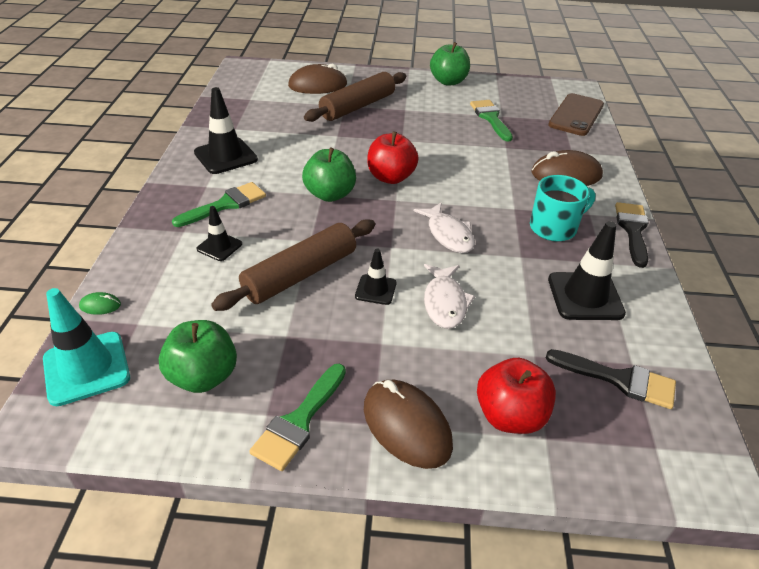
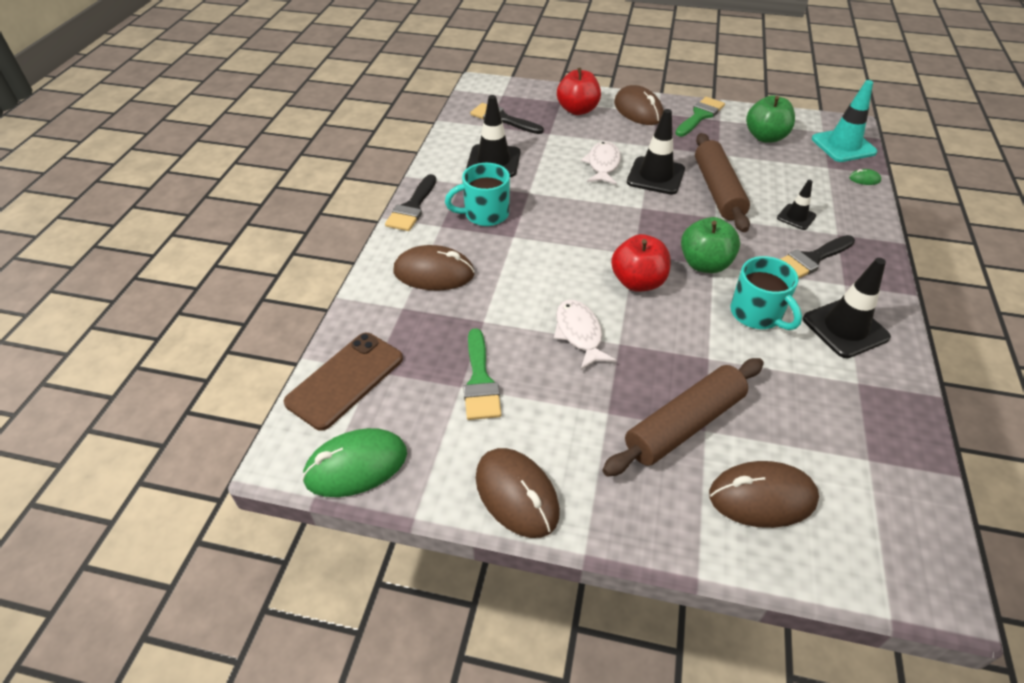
camera: 170 degrees left, 5 degrees up
(226, 204) = (811, 259): green brush -> black brush
(293, 161) = (757, 314): none -> turquoise mug
(300, 274) = (718, 190): brown rolling pin -> brown rolling pin turned 60 degrees counterclockwise
(375, 290) = (655, 176): black traffic cone -> black traffic cone, size x1.76
(448, 81) = (516, 494): green apple -> brown mouse
(448, 234) = (587, 214): white fish -> white fish (579, 334)
(538, 86) = (356, 466): none -> green mouse

